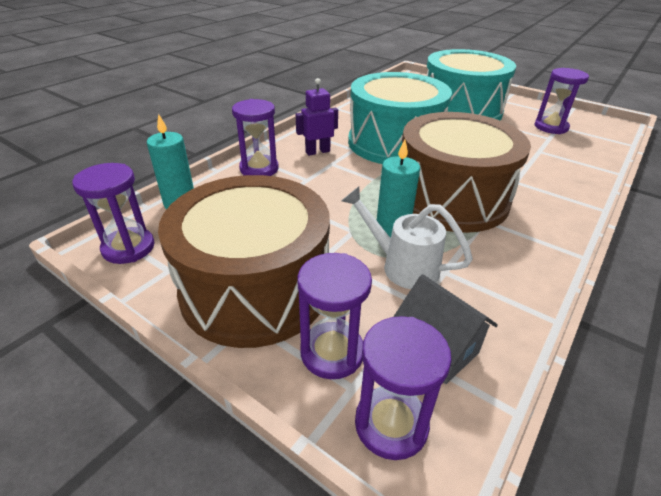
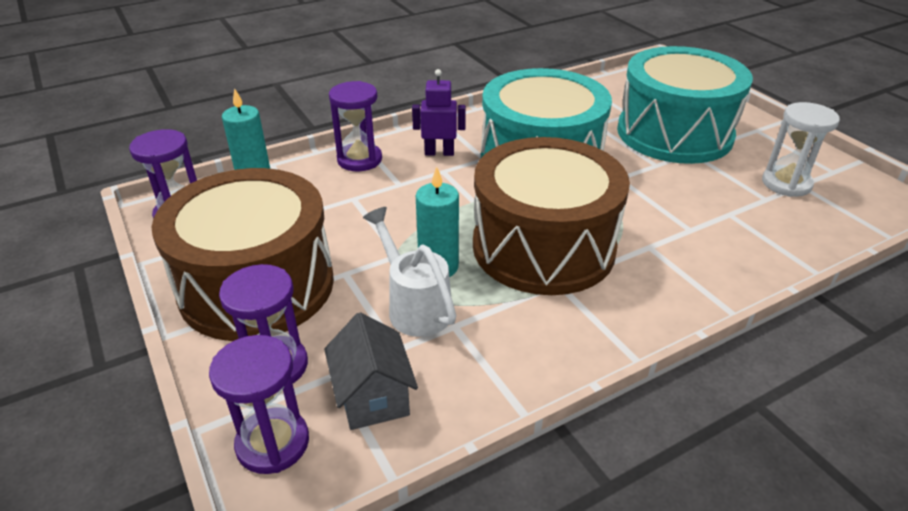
camera: 25 degrees right, 0 degrees up
(551, 127) = (786, 184): purple hourglass -> white hourglass

